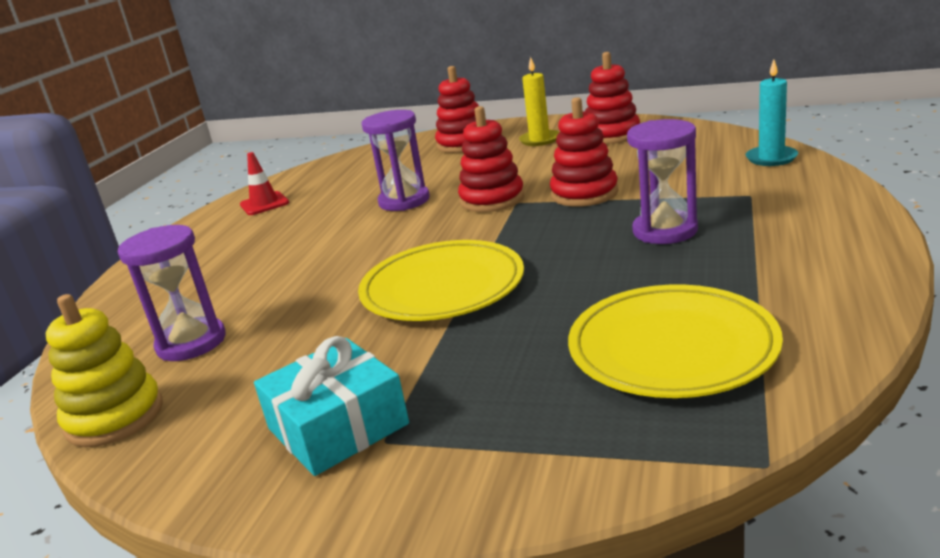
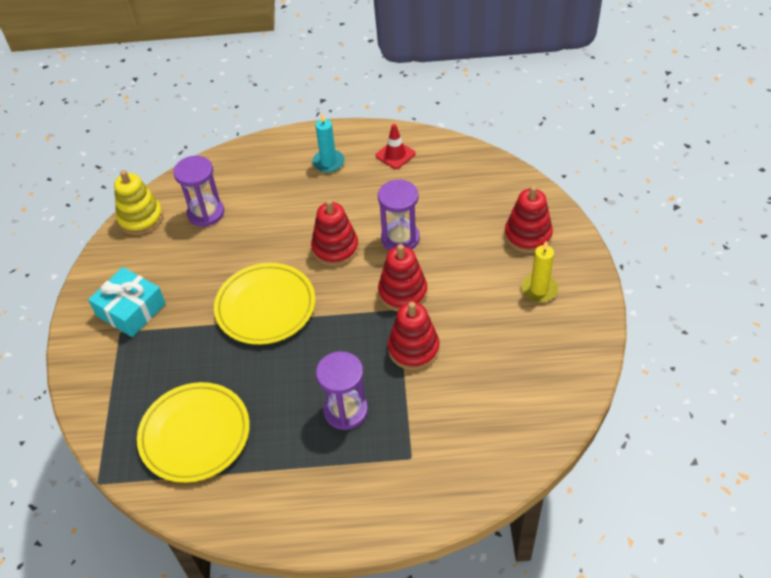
camera: 70 degrees right, 25 degrees up
(611, 135) = (553, 341): red stacking toy -> red stacking toy (335, 248)
(771, 158) = (492, 468): turquoise candle -> turquoise candle (328, 162)

